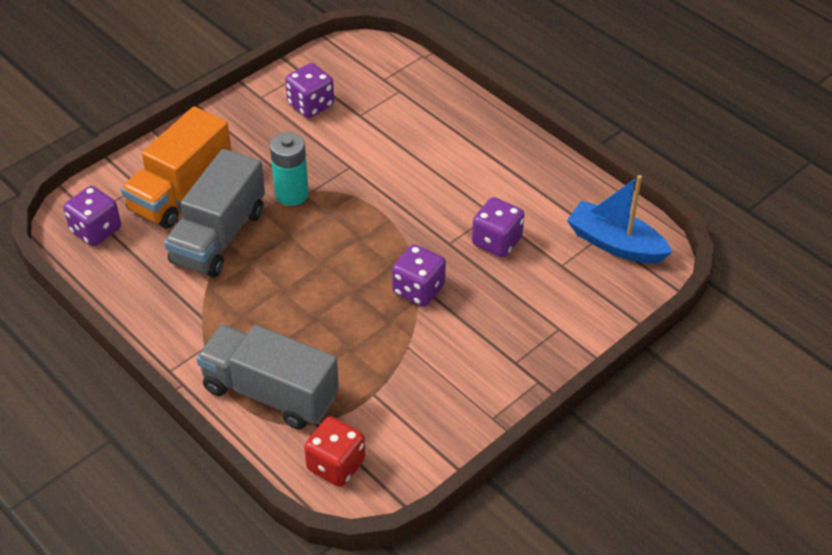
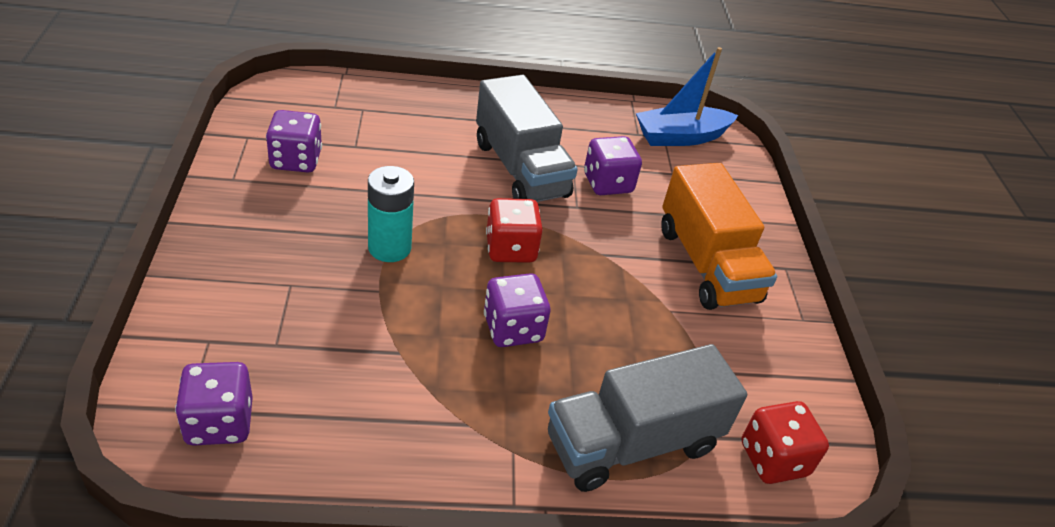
camera: 55 degrees left, 5 degrees down
(181, 190) = (268, 314): orange truck -> orange truck (706, 264)
(219, 236) = (373, 333): grey truck -> grey truck (520, 169)
(362, 241) = (510, 249): none -> red dice
(418, 289) = (610, 258): purple dice -> purple dice (513, 328)

